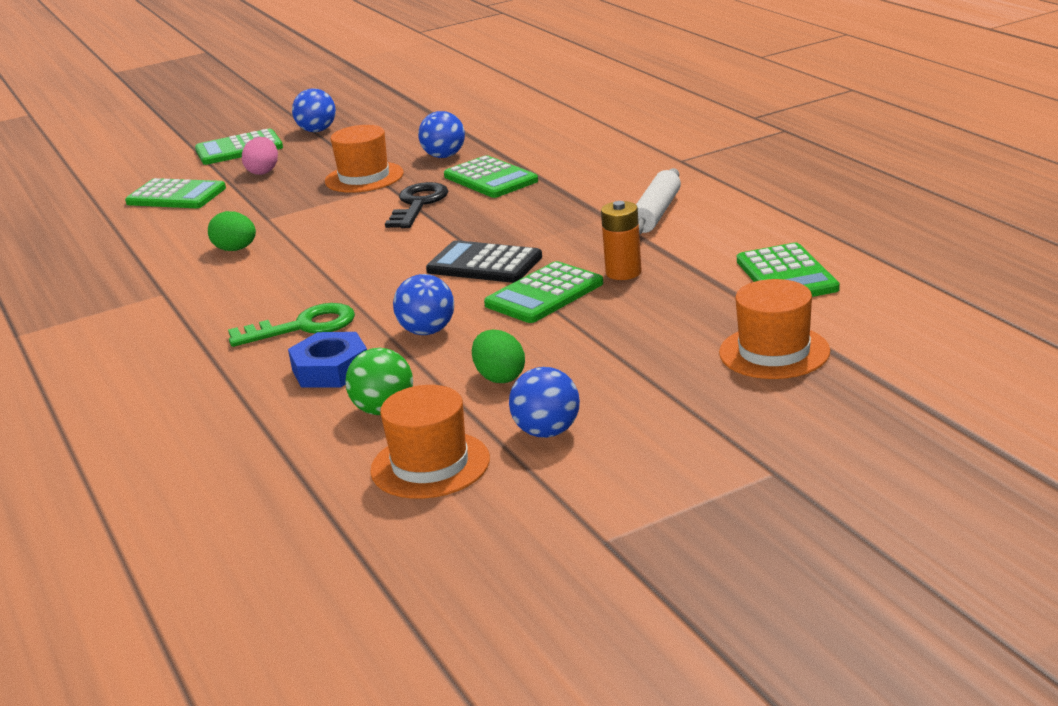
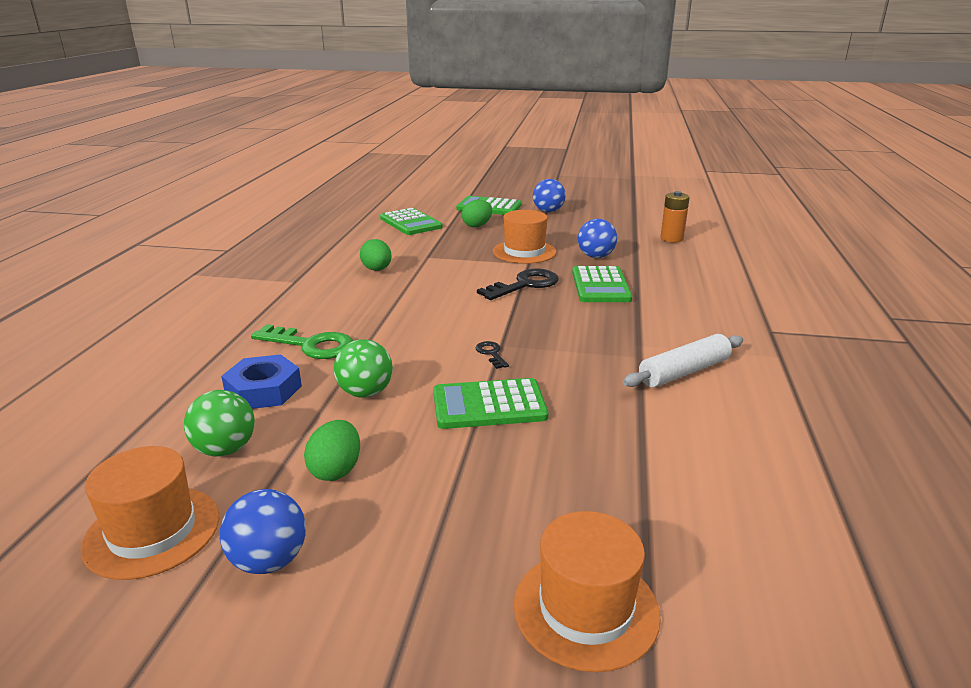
camera: 35 degrees right, 0 degrees up
(263, 171) = (477, 226): pink egg -> green egg
(427, 331) = (365, 393): blue ball -> green ball
(484, 264) = (491, 354): black calculator -> black key
(623, 272) = (577, 418): orange battery -> orange battery (671, 238)
(786, 275) = (723, 508): green calculator -> none

